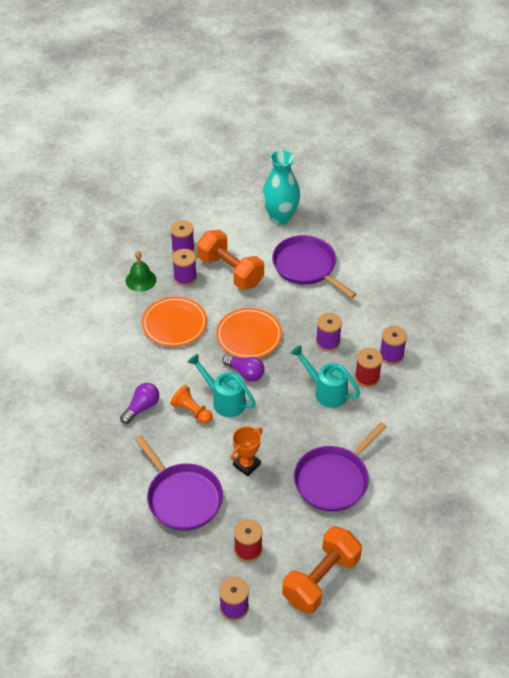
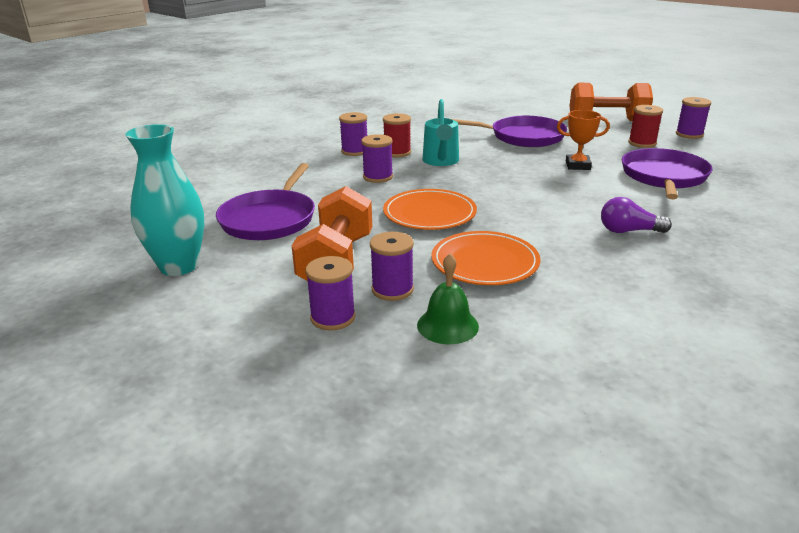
camera: 125 degrees left, 20 degrees down
(192, 411) = (577, 205): orange pawn -> none
(224, 400) = (534, 196): turquoise watering can -> none
(245, 373) = (483, 198): purple light bulb -> none

